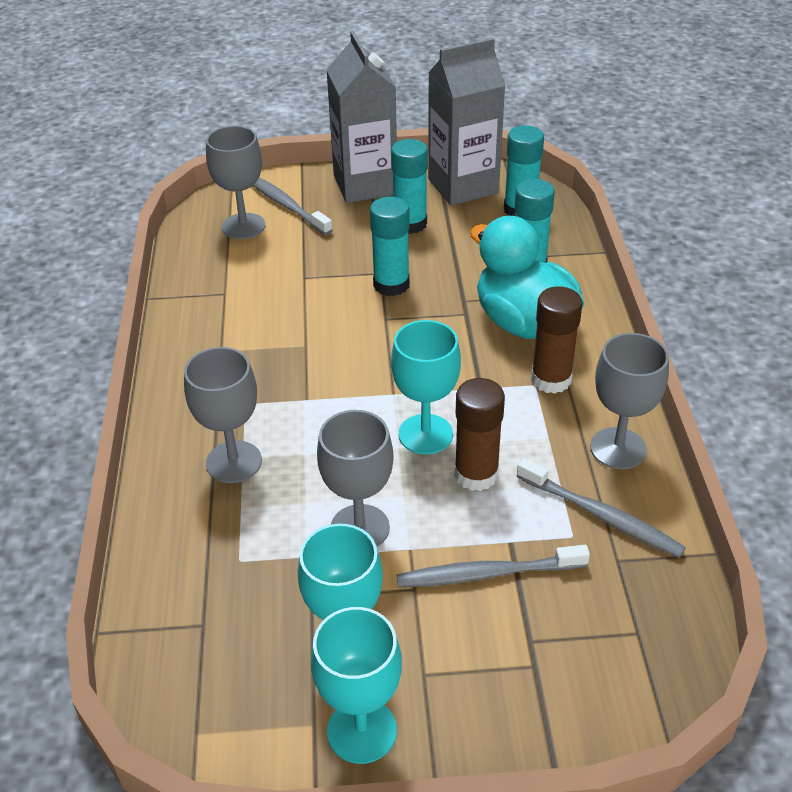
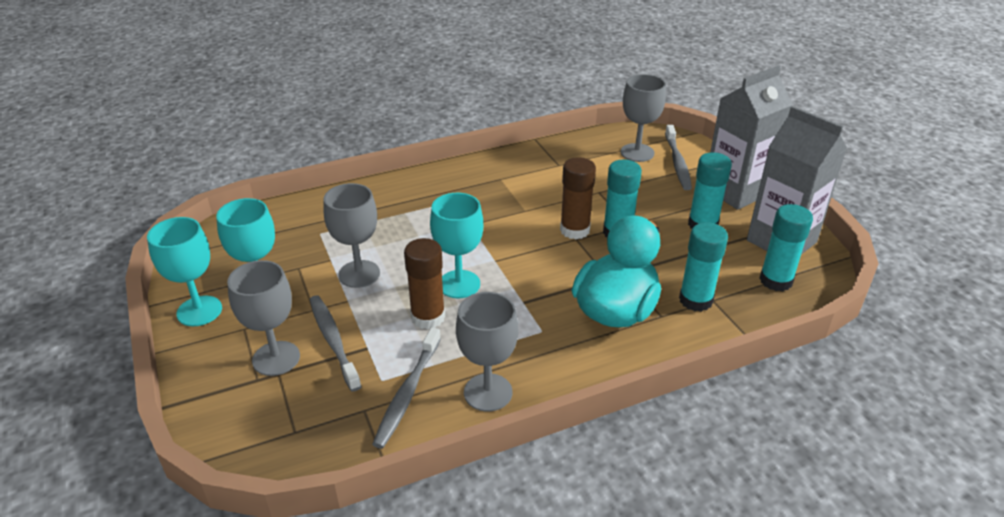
camera: 70 degrees right, 5 degrees down
(234, 462) = (400, 210): grey goblet -> grey goblet (276, 358)
(285, 205) = (677, 163): grey toothbrush -> grey toothbrush turned 150 degrees clockwise
(551, 379) = (553, 339): brown glue stick -> brown glue stick (574, 230)

